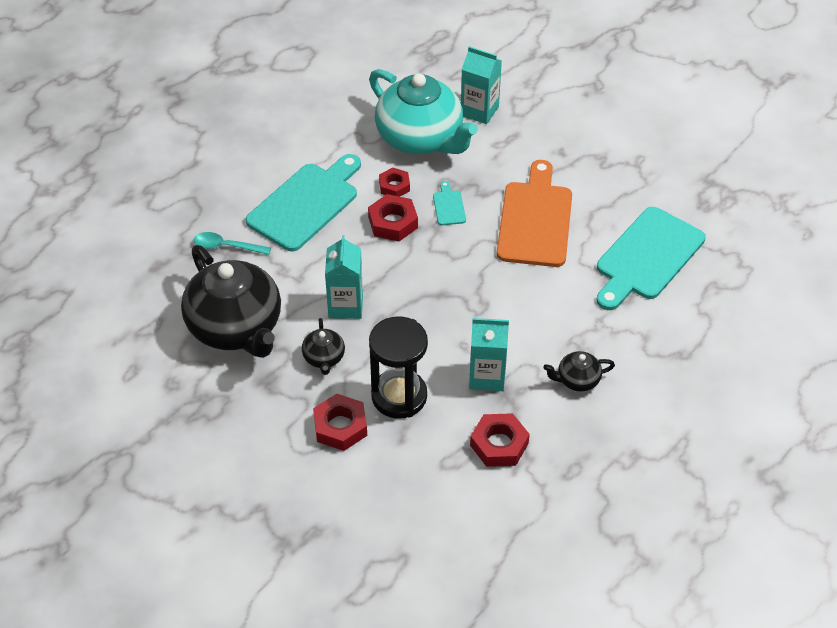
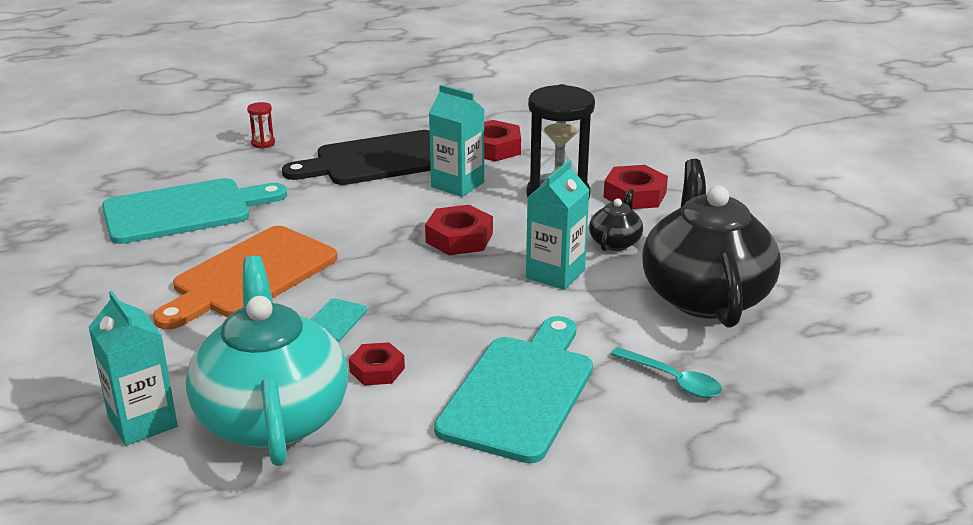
camera: 150 degrees left, 20 degrees down
(306, 204) = (520, 392): turquoise cutting board -> turquoise cutting board turned 135 degrees clockwise
(393, 222) = (422, 331): red nut -> red nut (459, 238)
(577, 380) = (377, 160): black teapot -> black cutting board
(689, 361) = (263, 143): none -> red hourglass

